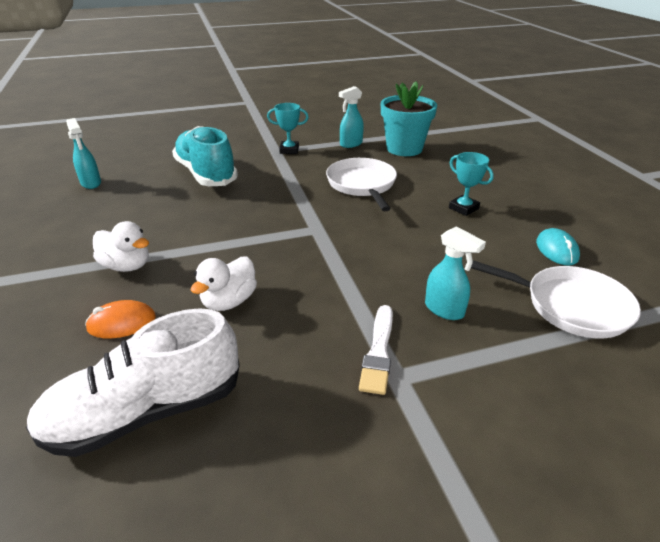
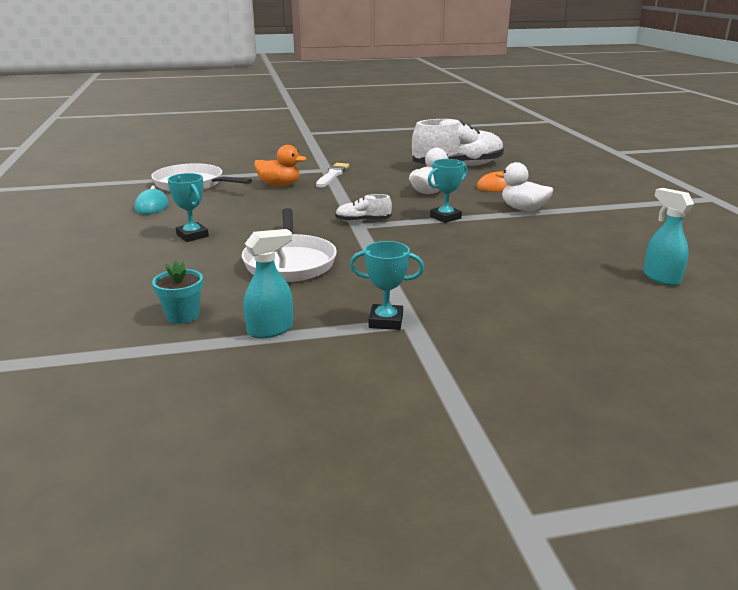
camera: 175 degrees left, 10 degrees down
(206, 174) = (507, 285): turquoise shoe -> none
(224, 246) = (445, 217): none -> turquoise trophy
(313, 236) = (363, 221): none -> white shoe
(404, 149) = (182, 315): turquoise flower pot -> turquoise flower pot, size x0.51
(444, 310) = (279, 185): turquoise spray bottle -> orange duck

